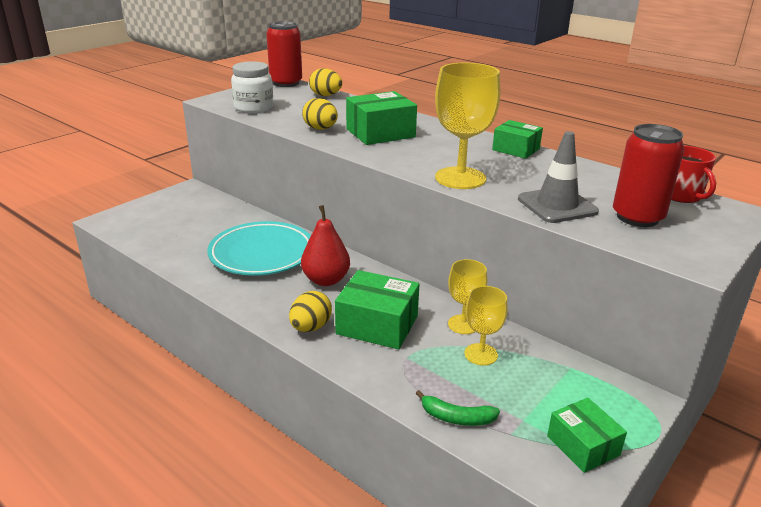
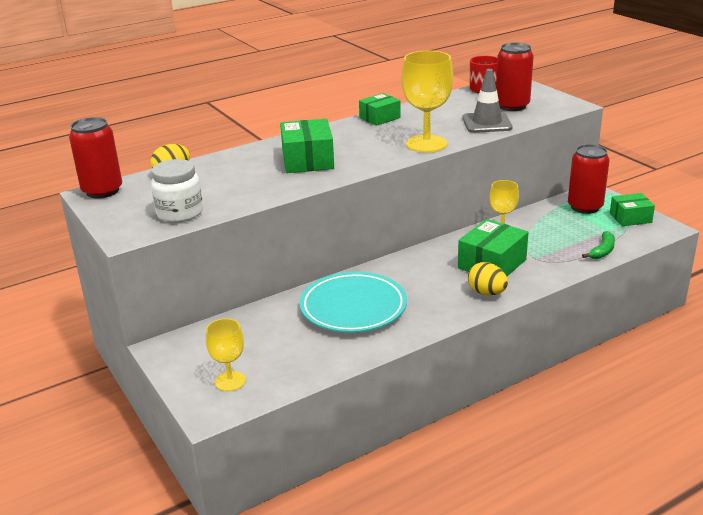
camera: 70 degrees left, 0 degrees up
(320, 129) = (276, 184): yellow egg -> none
(326, 280) = (416, 279): red pear -> none
(481, 354) = (539, 231): yellow goblet -> yellow goblet (230, 381)
(584, 393) = (585, 207): none -> red can

